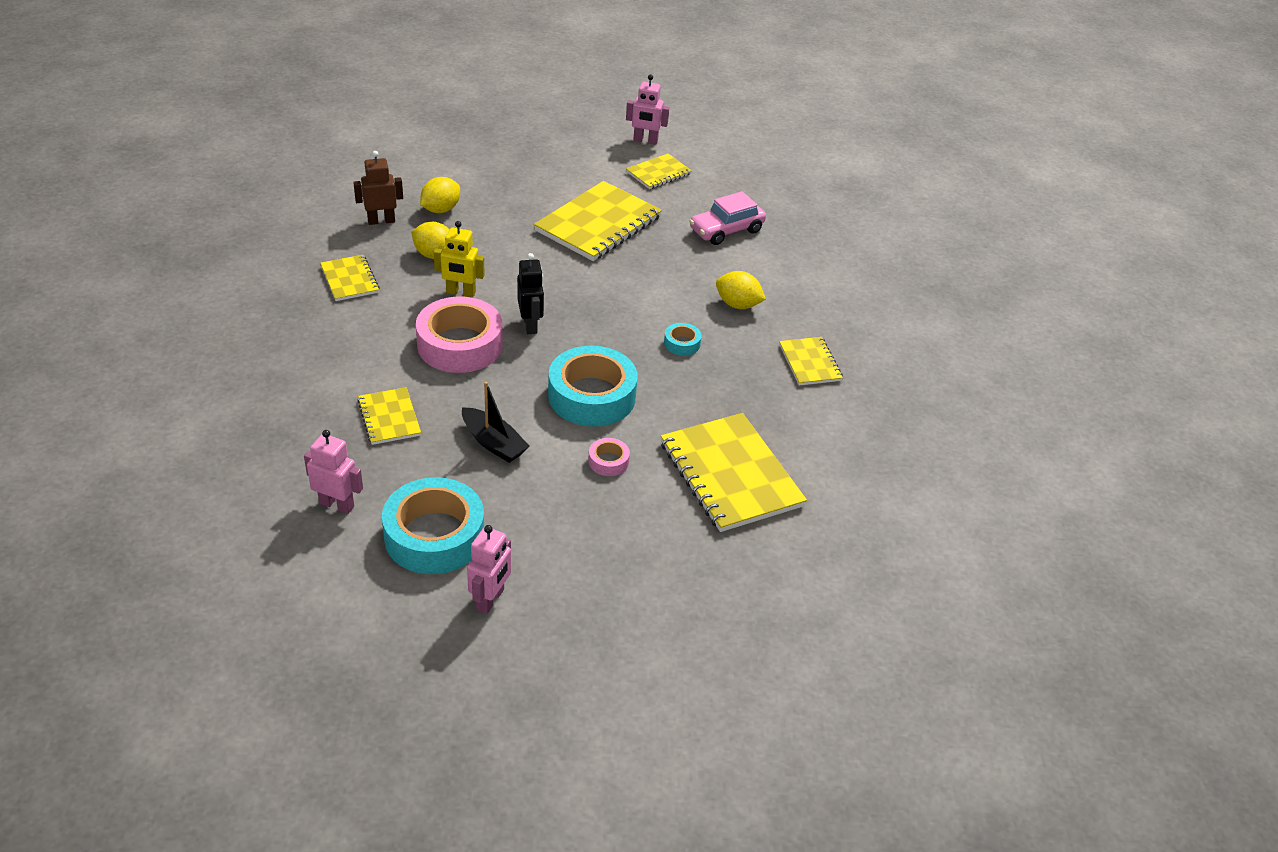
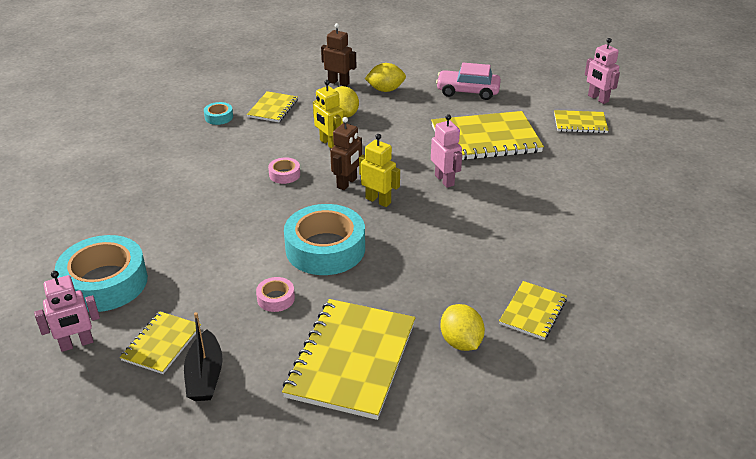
camera: 45 degrees right, 5 degrees down
(337, 504) = (82, 232): pink robot -> pink robot (444, 180)
(389, 418) = (182, 197): yellow notebook -> yellow notebook (161, 344)
(460, 345) = (284, 174): pink tape -> pink tape, size x0.44
(493, 443) = (219, 245): black boat -> black boat (205, 375)
(530, 325) = (347, 183): black robot -> brown robot
(580, 328) = (378, 200): none -> yellow robot
(682, 343) = (441, 245): turquoise tape -> turquoise tape (219, 117)
(726, 230) = (587, 183): pink car -> pink car (467, 91)
(738, 305) = (525, 239): yellow lemon -> yellow lemon (461, 342)

